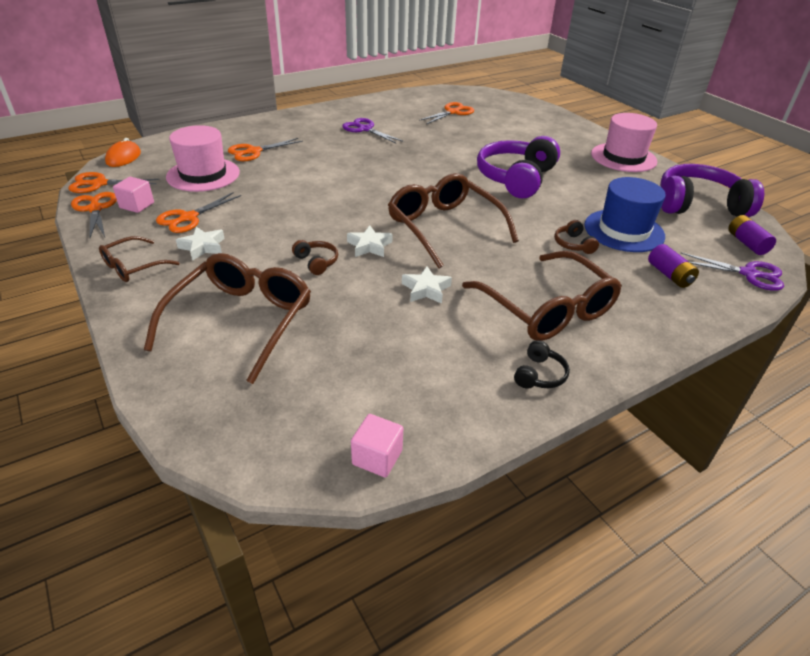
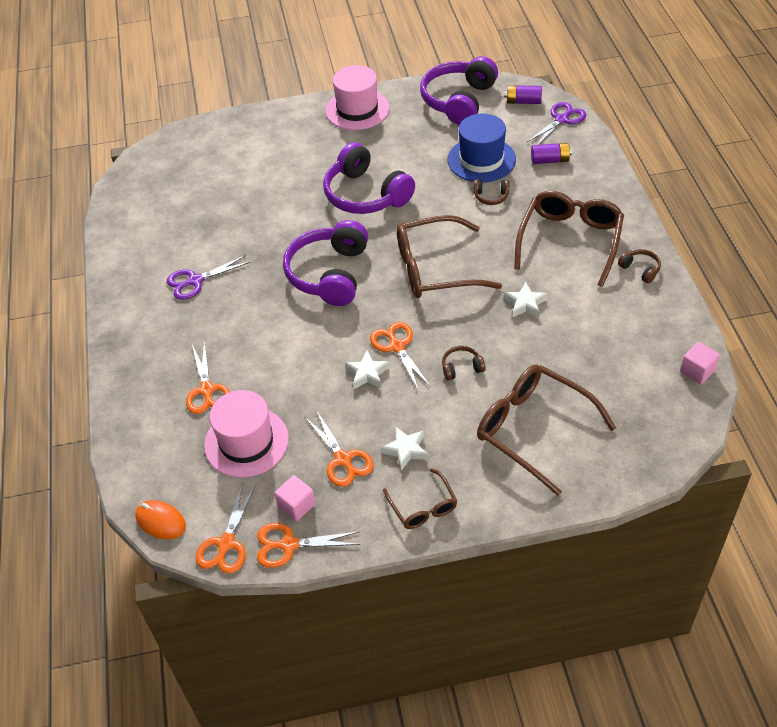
camera: 65 degrees left, 10 degrees up
(369, 246) = (447, 326): white star -> white star (367, 374)
(404, 178) = (329, 274): none -> purple headphones
(453, 112) = (187, 196): orange scissors -> orange scissors (397, 346)
(539, 375) = (640, 269): black headphones -> brown headphones
(546, 308) = (570, 241): brown glasses -> brown glasses turned 60 degrees counterclockwise

